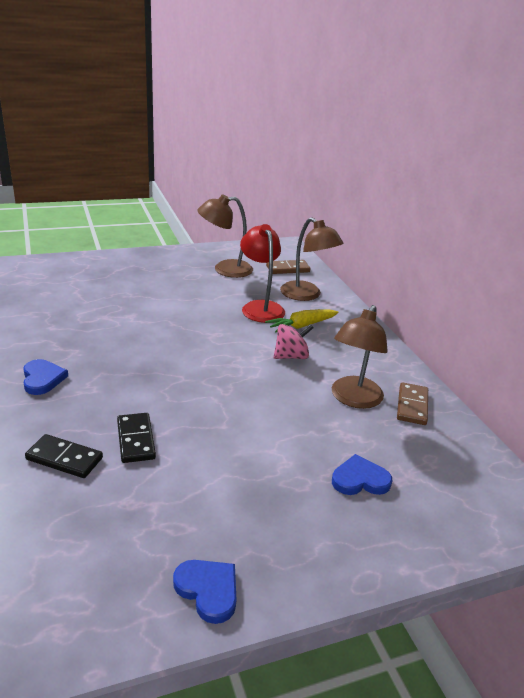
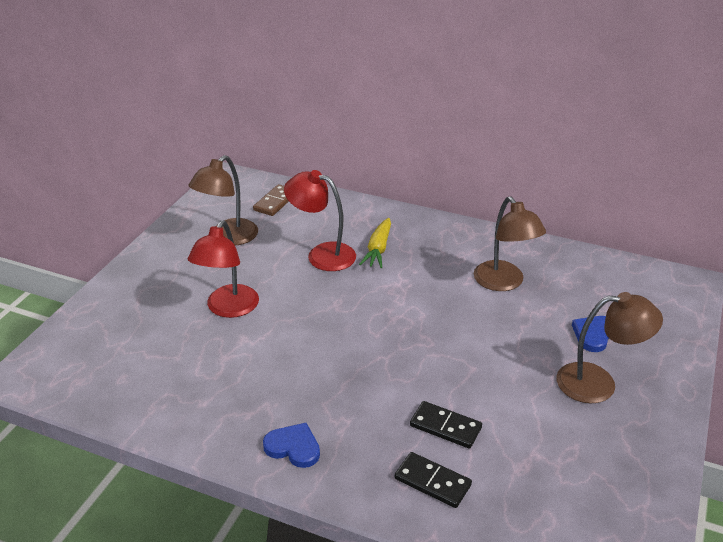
camera: 45 degrees left, 5 degrees up
(64, 459) = (432, 482): black domino -> black domino turned 60 degrees clockwise
(154, 298) = (228, 309): none -> red lamp
(208, 590) = (642, 467): blue heart -> none
(291, 356) = (416, 280): pink spinning top -> none
(306, 295) = (333, 218): brown lamp -> brown lamp (598, 383)
(412, 406) = (538, 260): brown domino -> none

